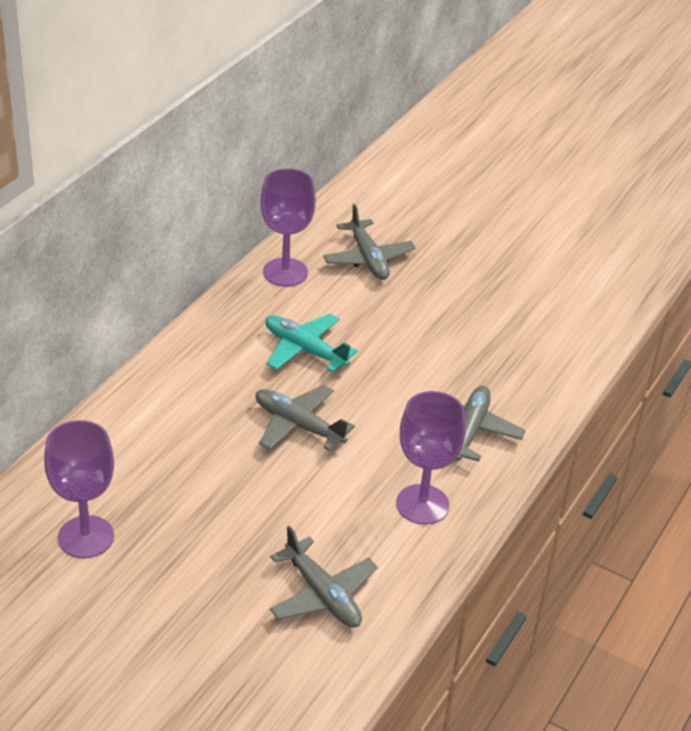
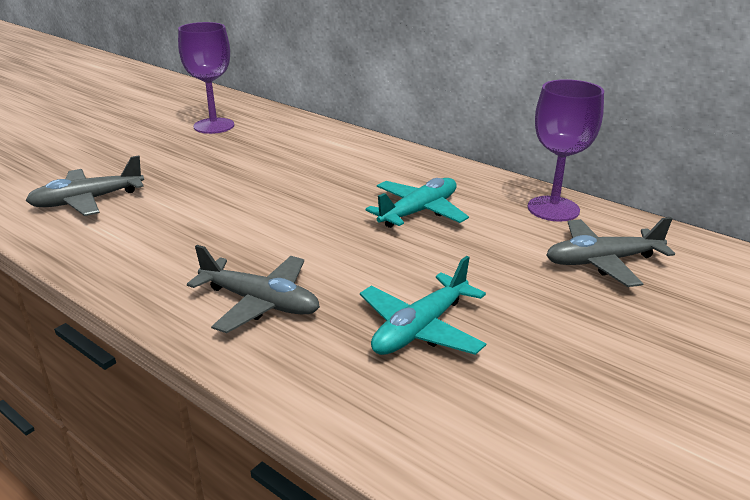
camera: 100 degrees right, 10 degrees down
(298, 425) = (304, 202): grey plane -> none
(422, 504) = (159, 258): purple goblet -> none
(477, 348) = (420, 329): none -> turquoise plane

